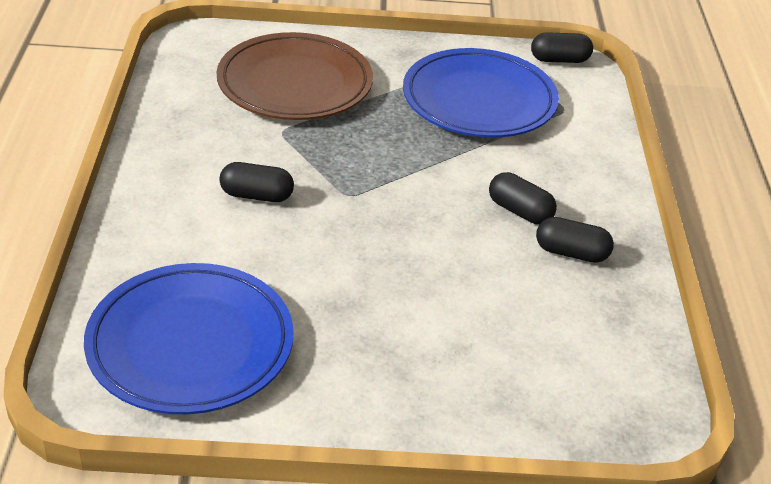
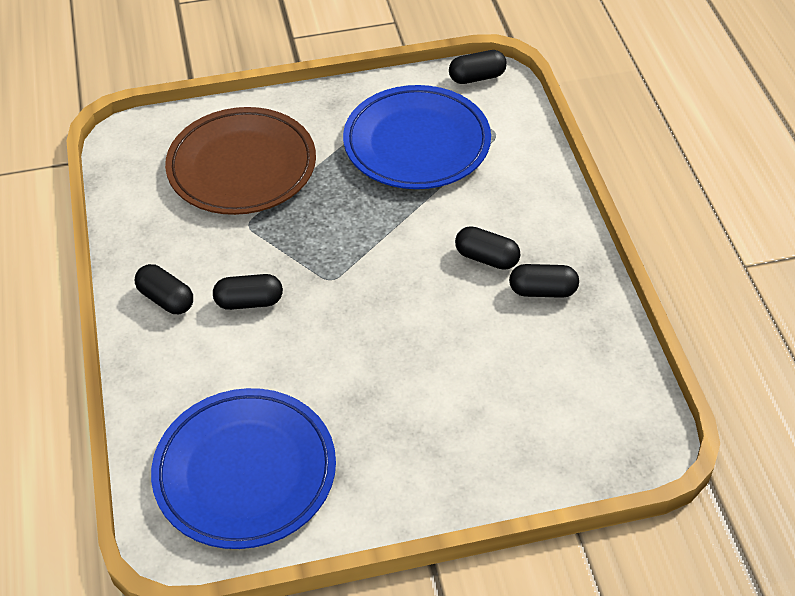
camera: 10 degrees left, 10 degrees up
(173, 175) = (166, 299): none -> black capsule

